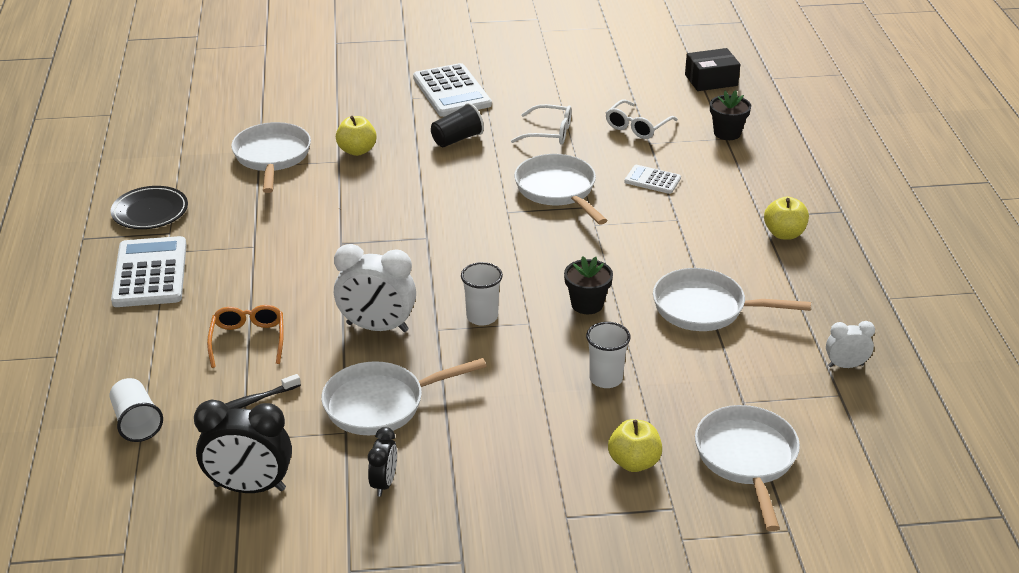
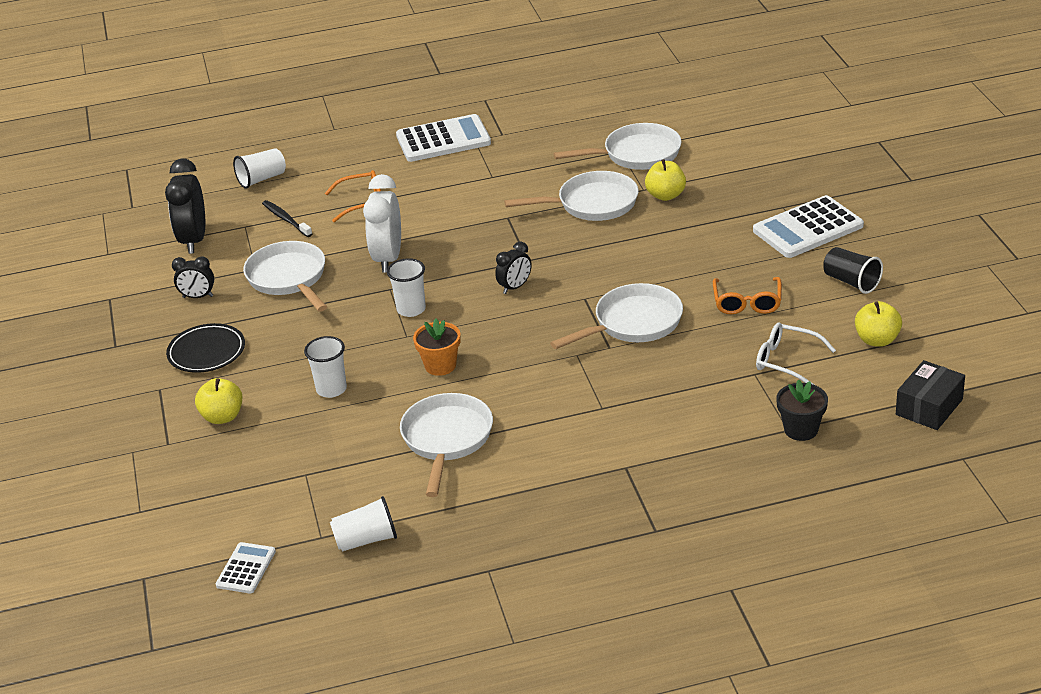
camera: 85 degrees right, 0 degrees up
(150, 212) = (530, 118): black plate -> black plate (206, 352)
(457, 139) = (710, 248): black cup -> black cup (851, 282)
(471, 249) = (515, 287): none -> black clock
(549, 133) = (747, 302): white glasses -> orange glasses
(587, 304) = (440, 365): black flower pot -> orange flower pot
(652, 180) = (675, 383): white calculator -> white calculator (246, 568)
(711, 80) = (929, 407): black box -> black box turned 60 degrees clockwise
(746, 459) = (228, 481): white pan -> white pan (592, 204)
(784, 234) = (594, 486): yellow apple -> yellow apple (877, 340)
(845, 365) = (366, 540): white clock -> white cup

